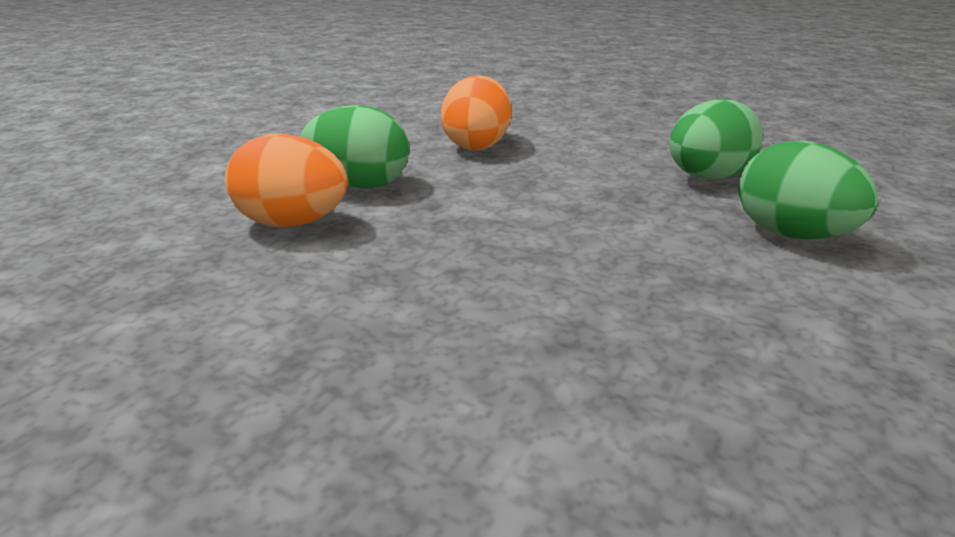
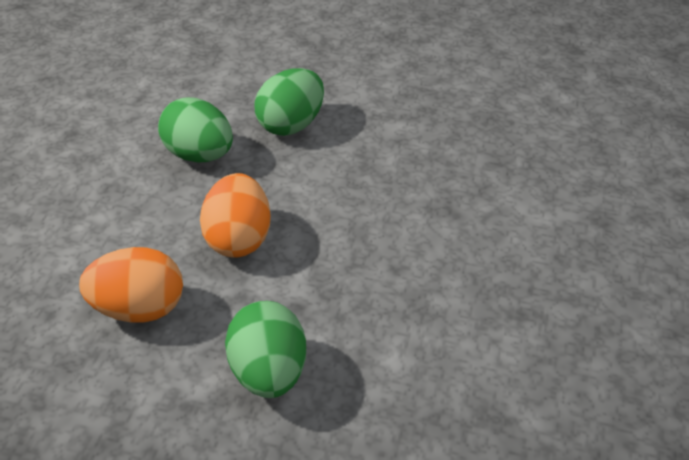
camera: 105 degrees left, 15 degrees up
(293, 223) = (363, 390): orange egg -> orange egg (239, 239)

